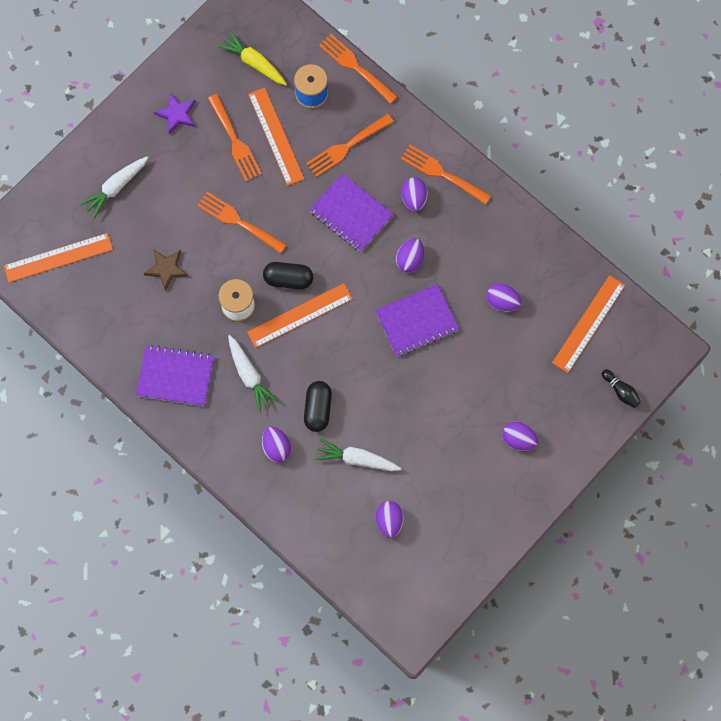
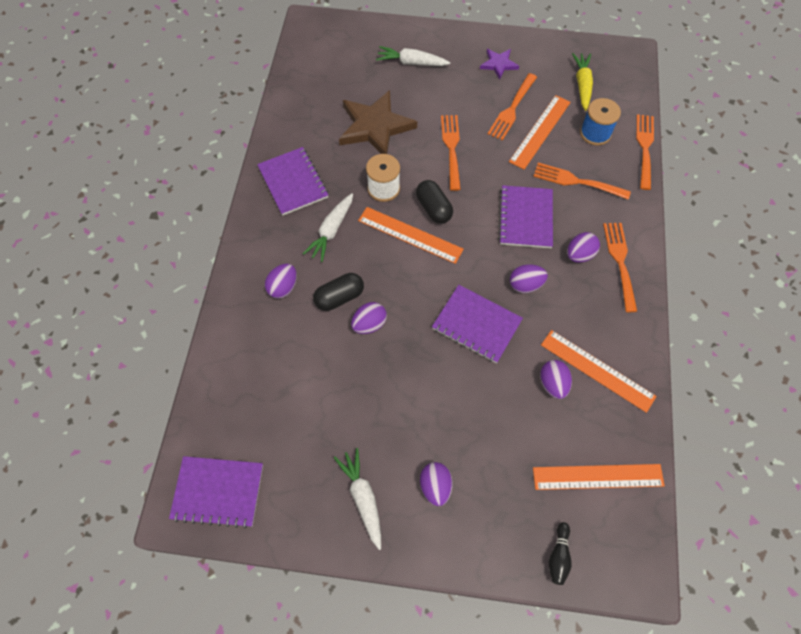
camera: 55 degrees right, 10 degrees down
(58, 257) = (331, 61): orange ruler -> orange ruler (597, 370)
(166, 269) = (375, 126): brown star -> brown star, size x1.95
(357, 459) = (316, 356): white carrot -> white carrot (363, 498)
(389, 521) = (276, 420): purple egg -> purple egg (369, 324)
(416, 595) = (218, 492): none -> purple notebook

